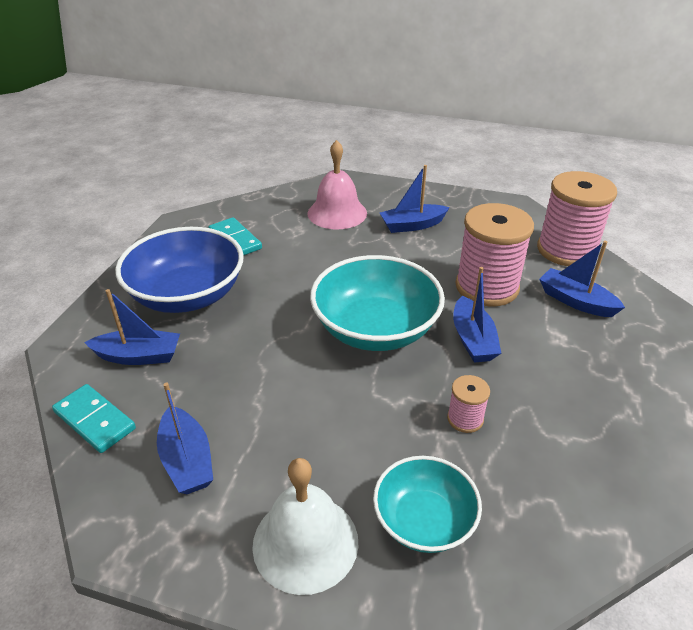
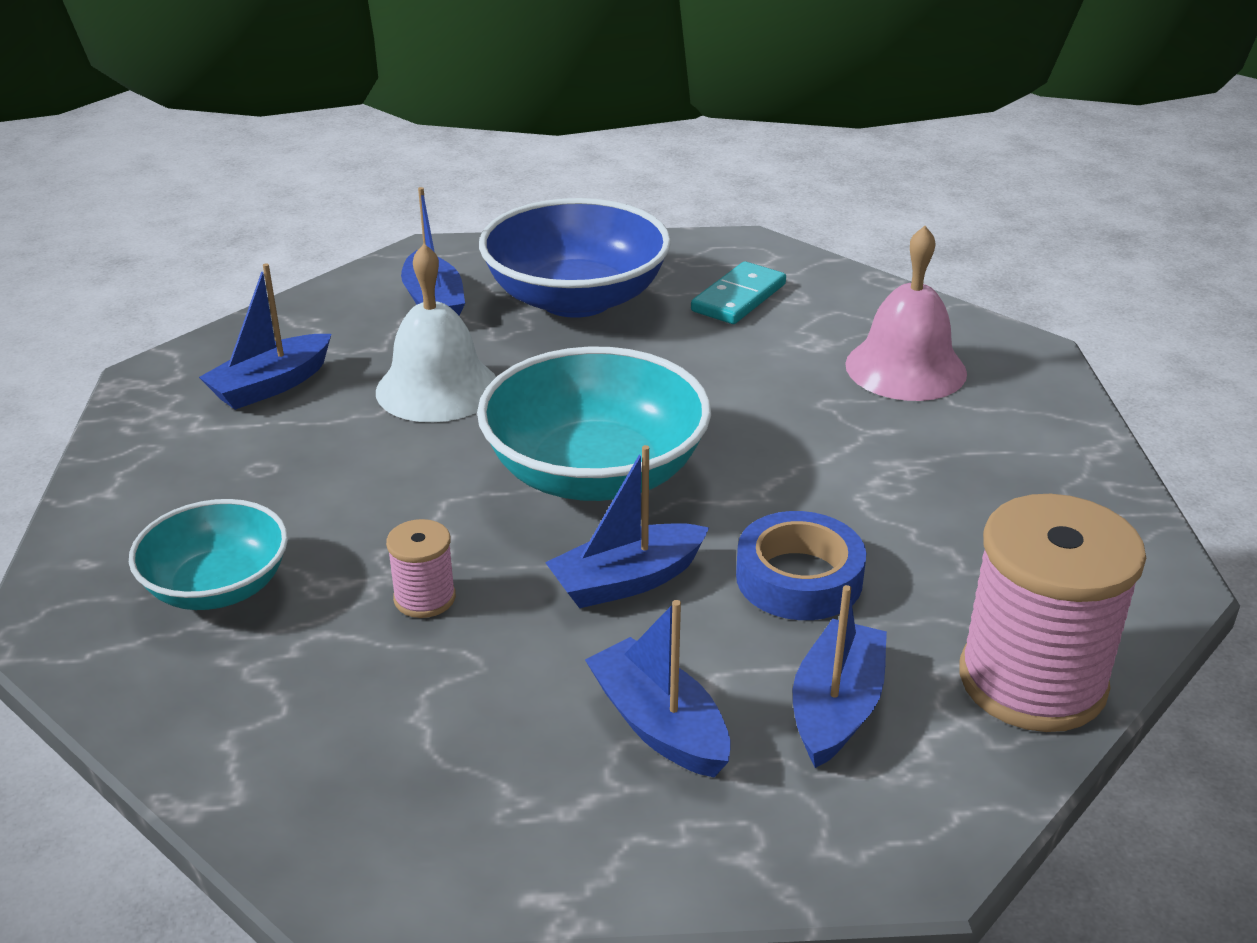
camera: 70 degrees right, 5 degrees down
(94, 420) = (314, 310): turquoise domino -> none
(305, 542) = (167, 498): white bell -> white bell (437, 388)
(412, 225) = (941, 456): blue boat -> blue boat (659, 725)
(486, 287) = (799, 578): pink spool -> blue tape

